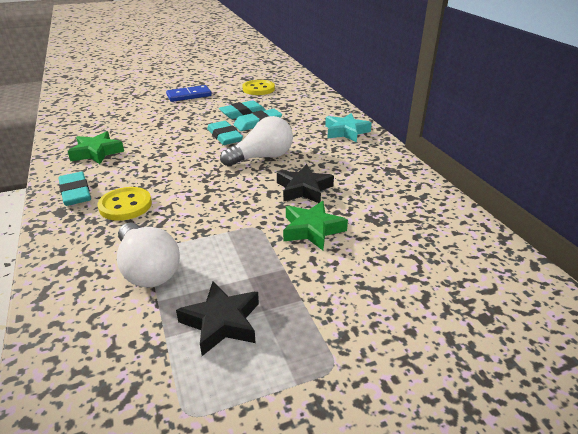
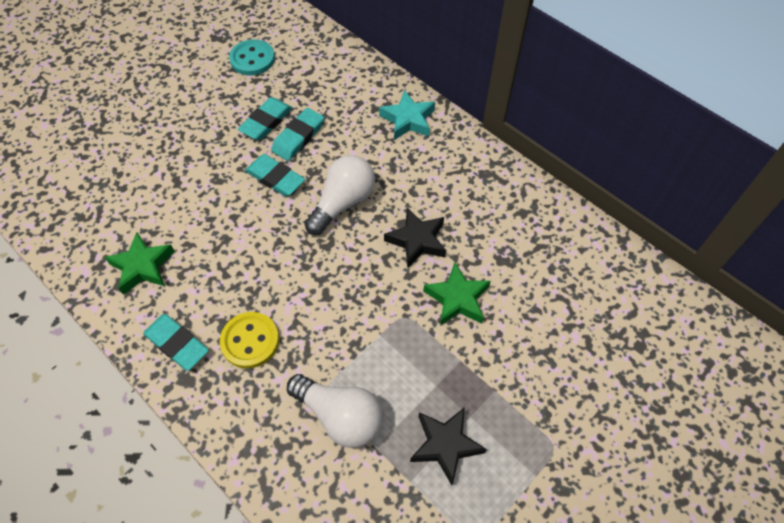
camera: 25 degrees left, 25 degrees up
(189, 95) = (170, 105): blue domino -> none
(258, 89) = (252, 59): yellow button -> turquoise button

